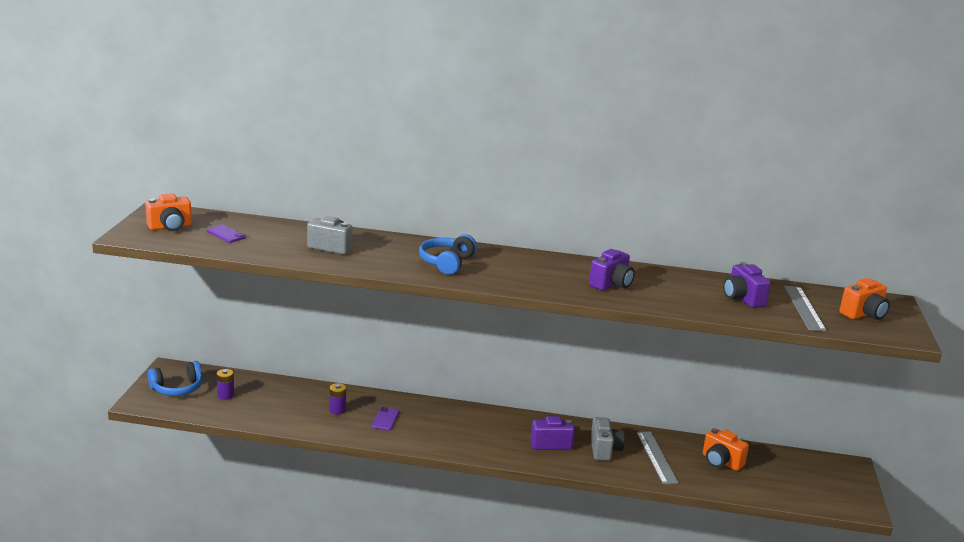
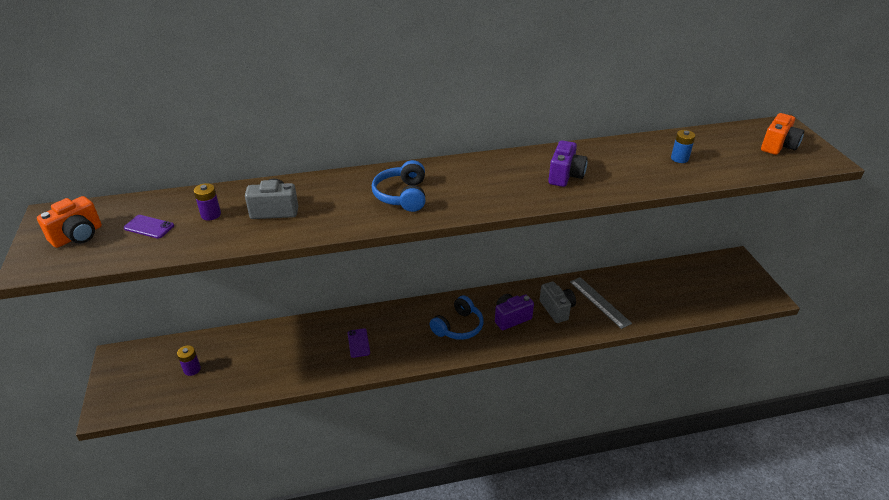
camera: 20 degrees left, 15 degrees up
(177, 388) = (138, 378): blue headphones -> blue headphones (458, 327)
(337, 410) = (309, 348): purple battery -> purple battery (211, 214)
(721, 462) = (648, 289): orange camera -> none
(742, 299) = (679, 158): purple camera -> blue battery
(804, 308) = (731, 153): grey ruler -> none

